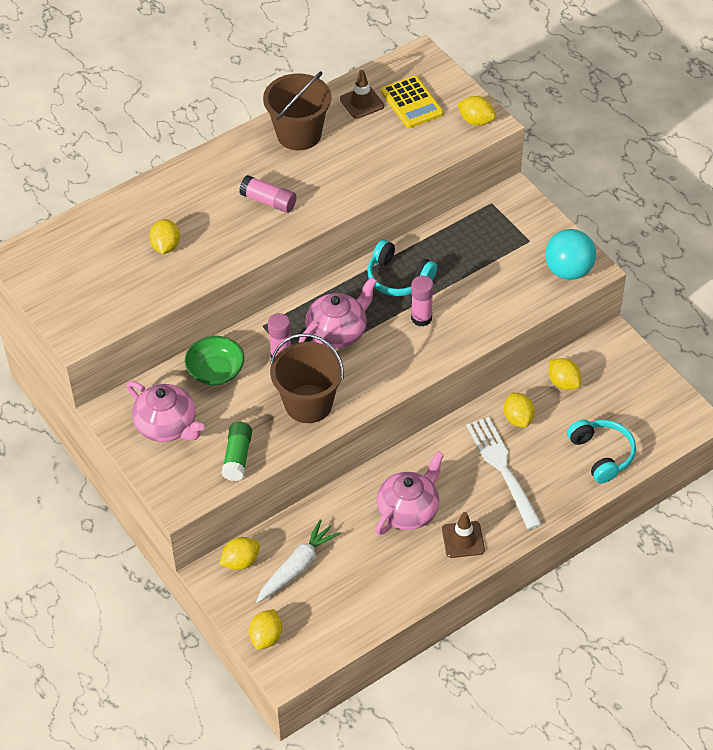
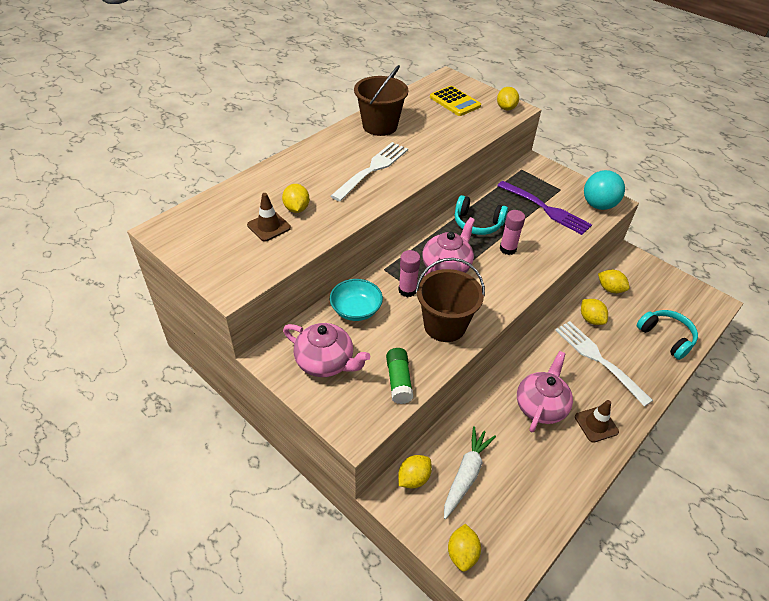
camera: 15 degrees left, 5 degrees down
(216, 371) = (356, 310): green bowl -> turquoise bowl
(268, 201) = (372, 169): pink glue stick -> white fork
(362, 102) = (419, 104): brown traffic cone -> brown traffic cone (269, 226)
(476, 121) = (506, 108): yellow lemon -> yellow lemon turned 75 degrees clockwise
(495, 268) = (546, 209): none -> purple fork

